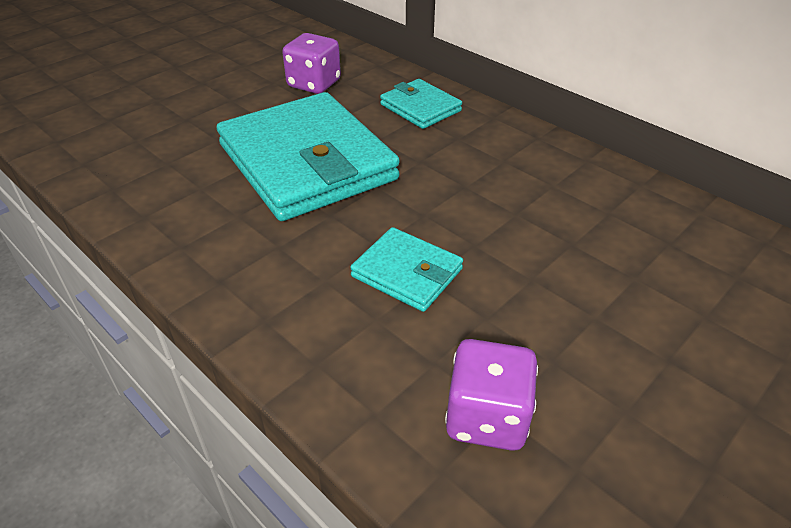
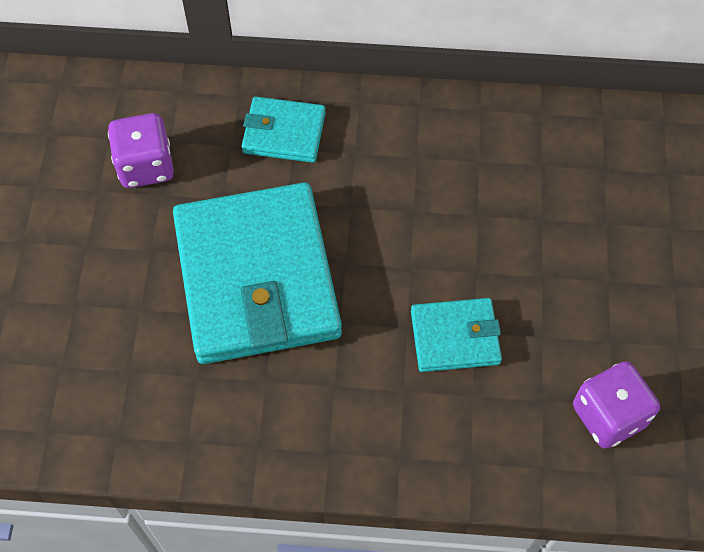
camera: 40 degrees left, 20 degrees up
(307, 162) = (257, 278): turquoise wallet -> turquoise wallet turned 60 degrees clockwise

